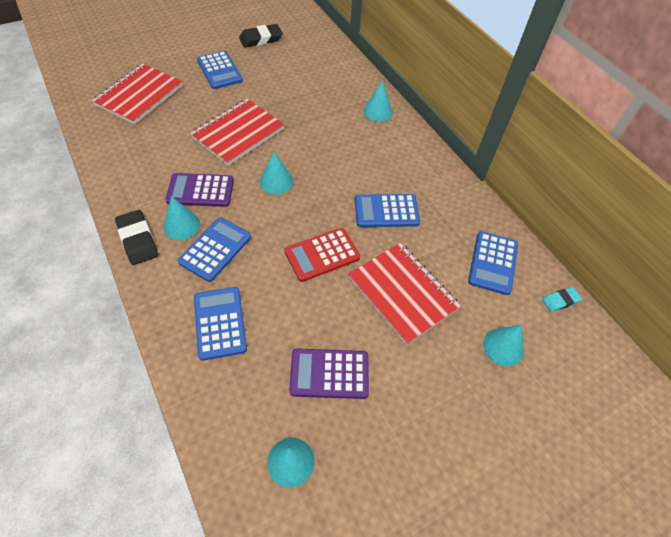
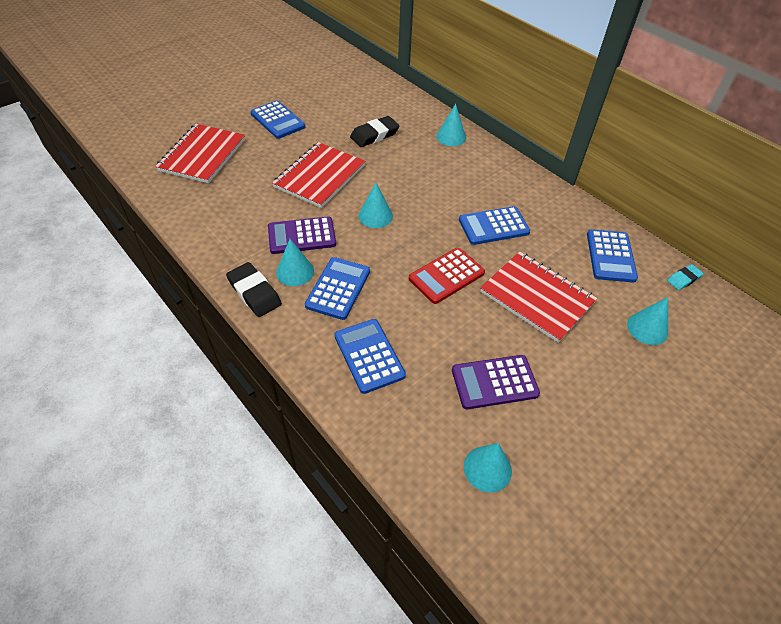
camera: 10 degrees left, 5 degrees down
(261, 39) = (309, 85): black eraser -> black eraser (374, 135)

